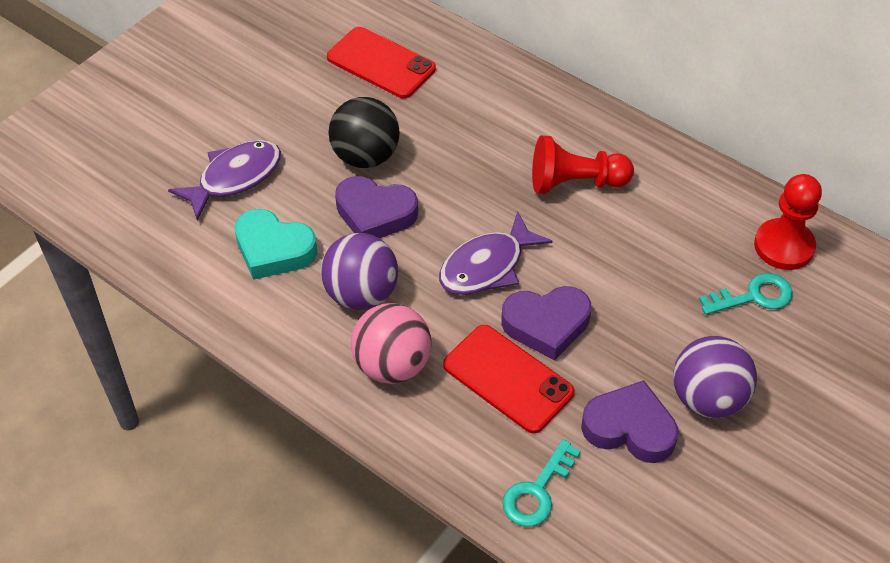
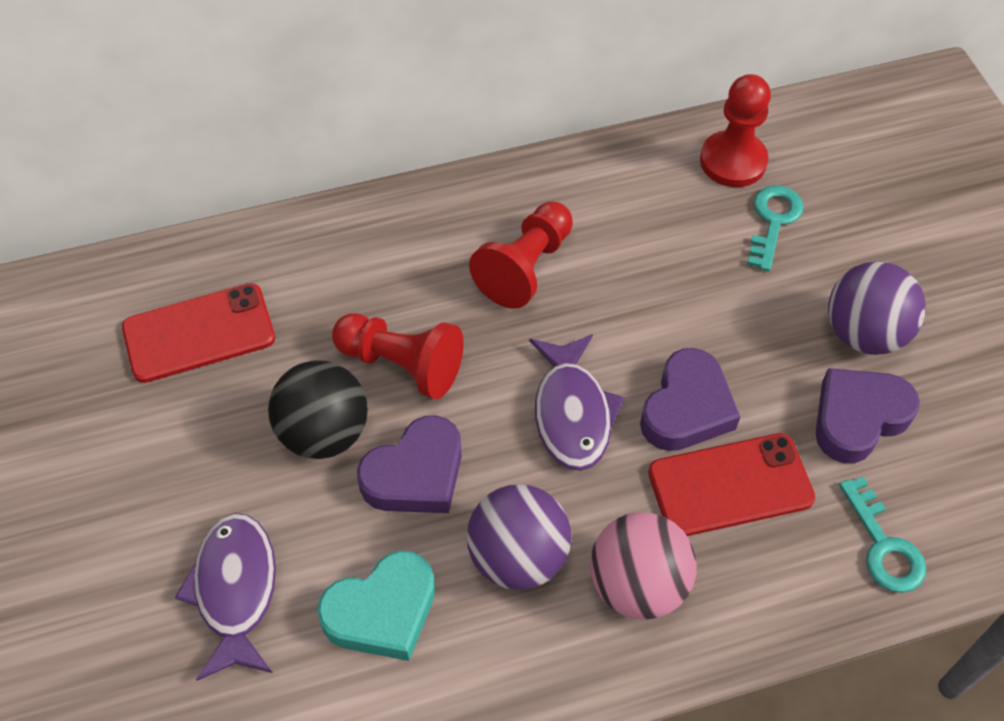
camera: 55 degrees left, 5 degrees up
(444, 164) = (402, 364): none -> red pawn

